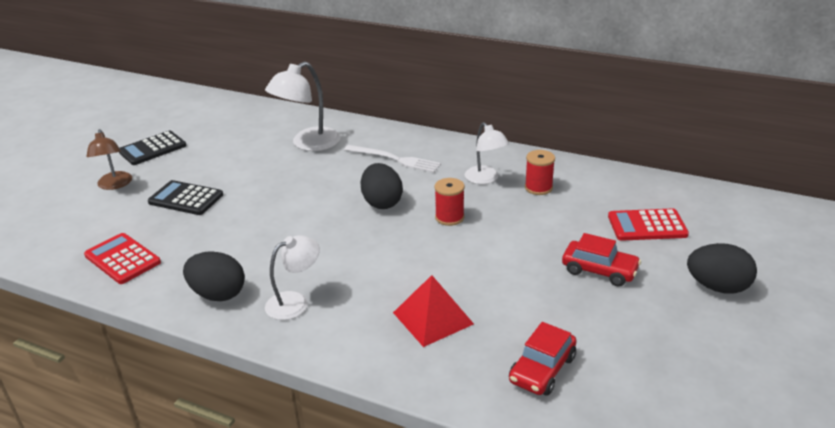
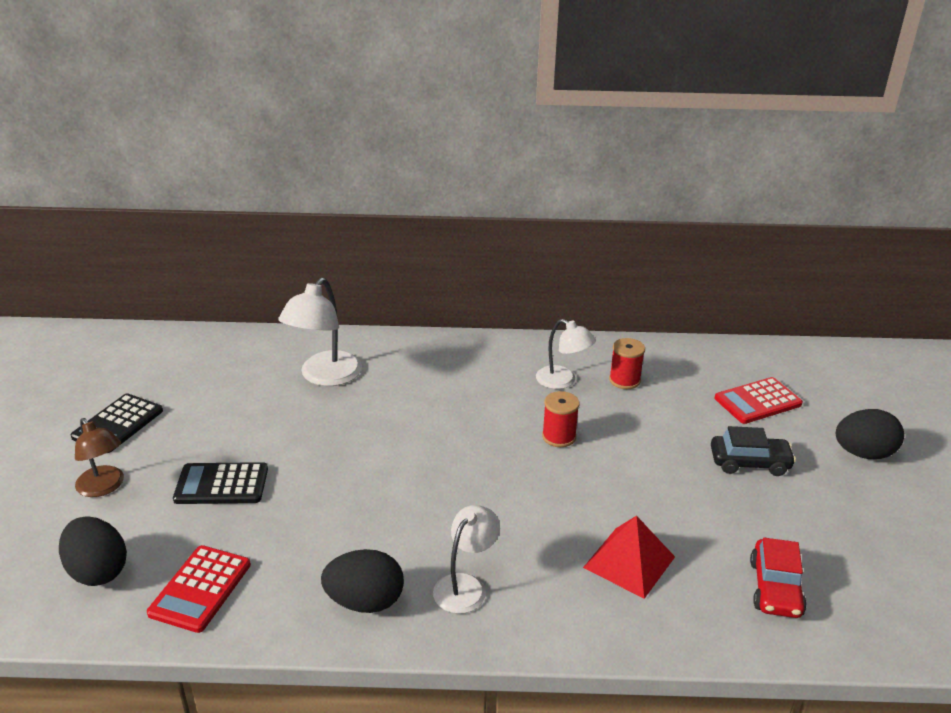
camera: 25 degrees left, 0 degrees up
(122, 259) = (200, 589): red calculator -> red calculator turned 90 degrees counterclockwise
(382, 202) = (471, 435): black egg -> black egg (98, 571)
(395, 159) = (445, 377): white fork -> none
(599, 270) = (749, 462): red car -> black car

